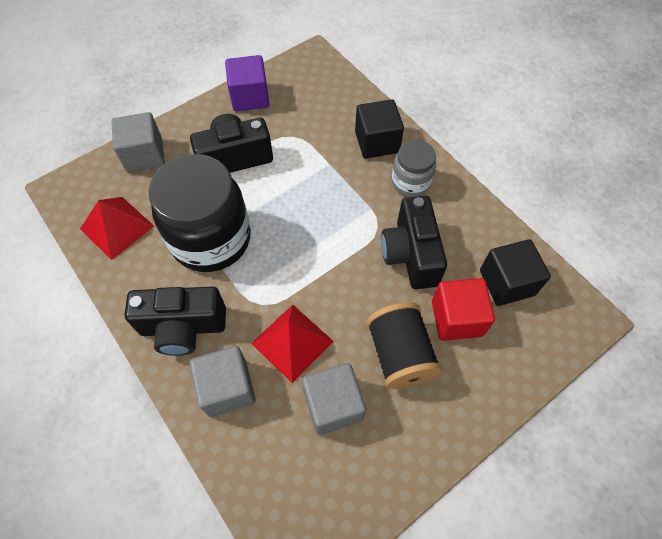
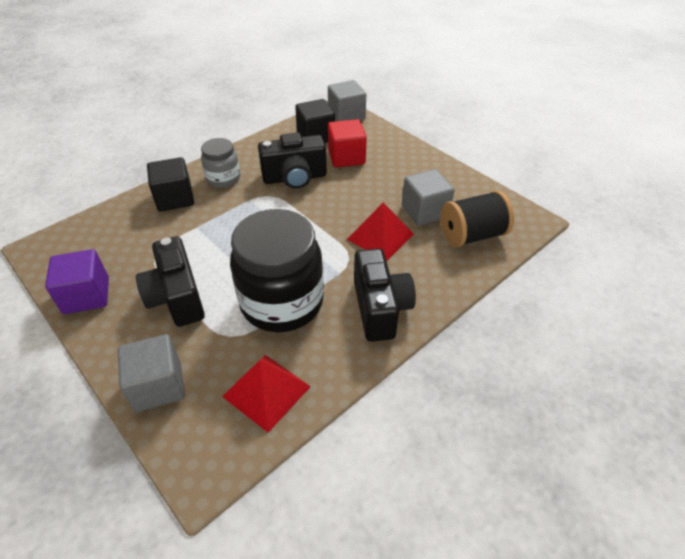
camera: 95 degrees left, 15 degrees down
(227, 388) = (428, 270): grey cube -> grey cube (346, 116)
(399, 354) = (379, 182): black spool -> black spool (472, 235)

